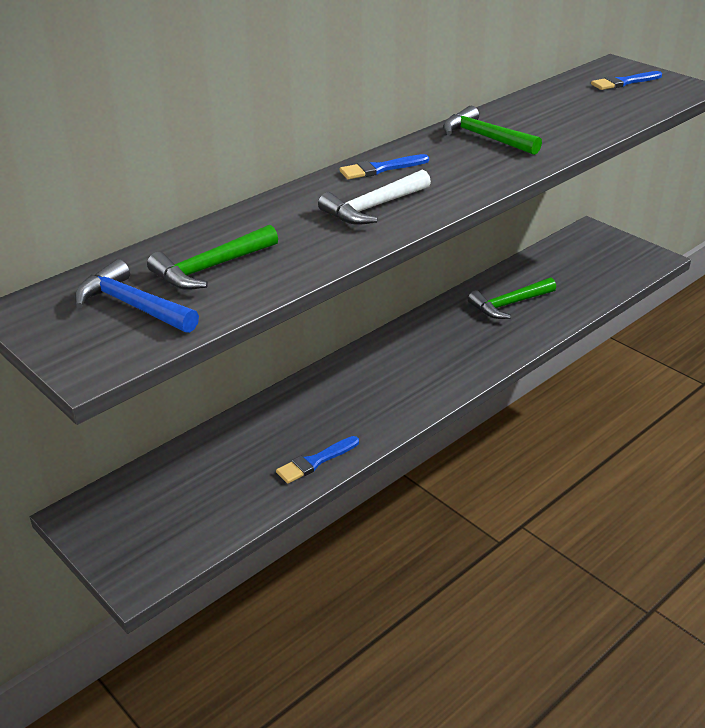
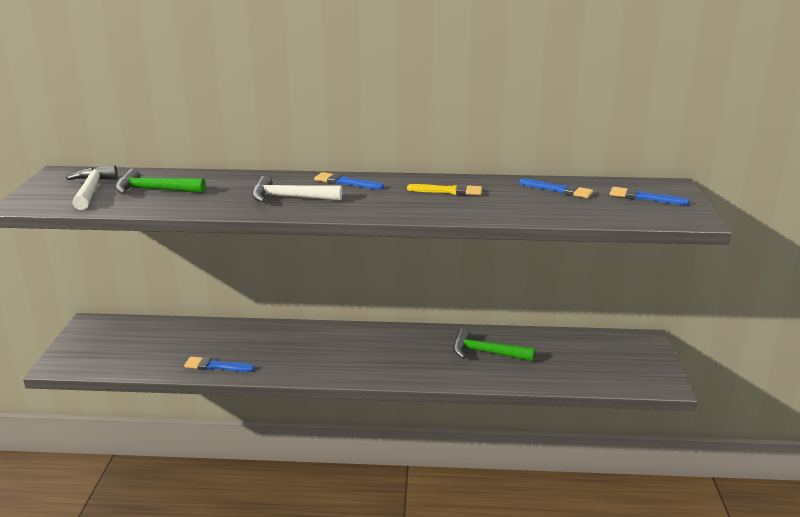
camera: 45 degrees right, 10 degrees down
(132, 305) = (91, 190): blue hammer -> white hammer
(485, 137) = (449, 191): green hammer -> yellow brush
(558, 100) = (559, 190): none -> blue brush

